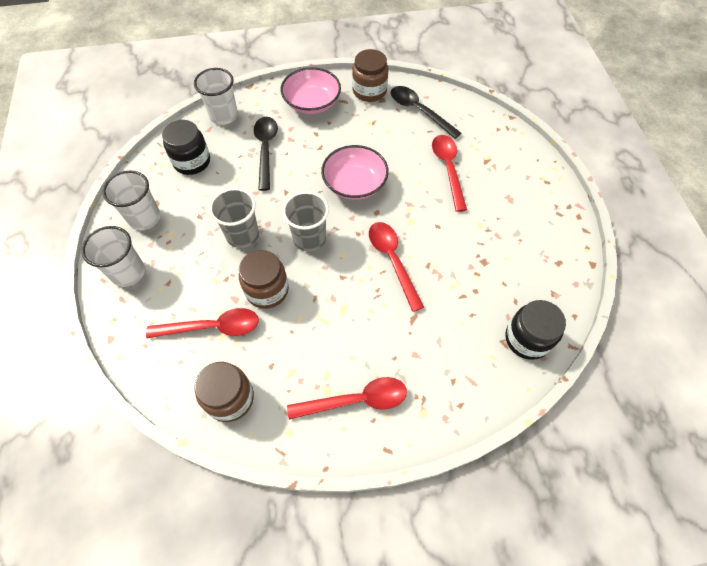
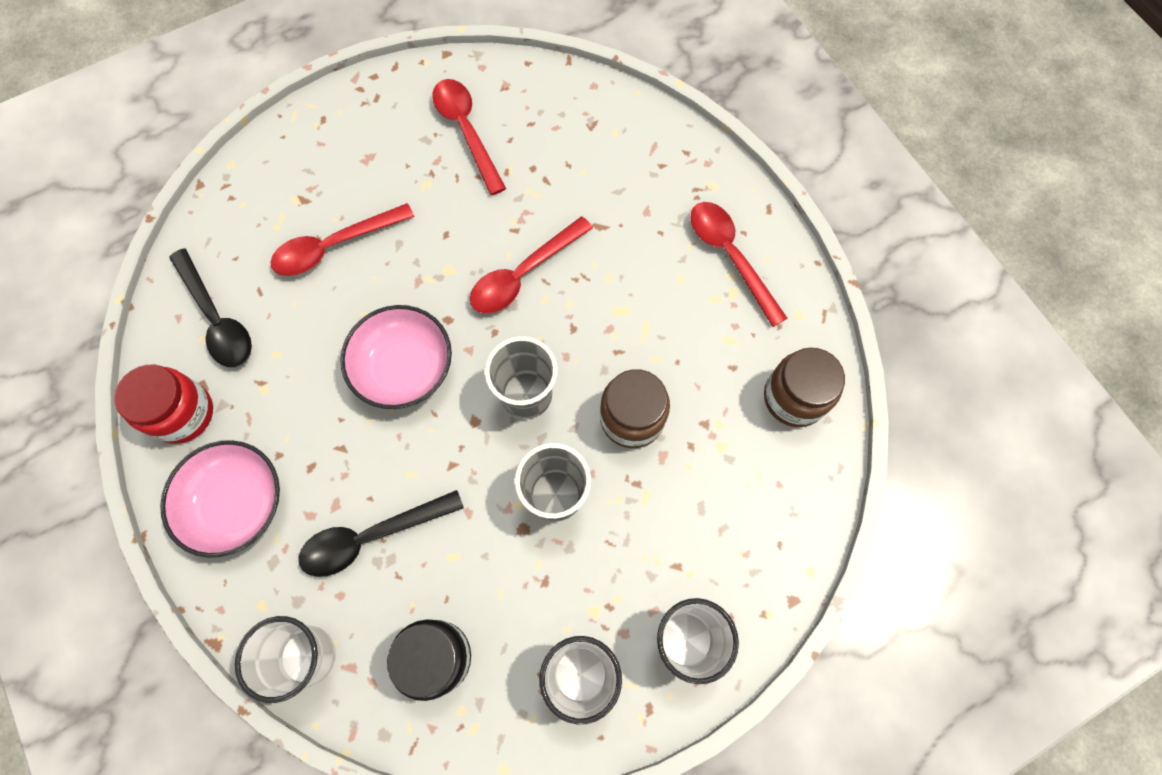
camera: 110 degrees left, 10 degrees up
(212, 327) = (715, 466): red spoon -> red spoon (466, 131)
(369, 91) = (183, 413): brown jar -> red jar
(419, 111) = (217, 318): black spoon -> black spoon turned 60 degrees counterclockwise
(527, 339) = (577, 104): black jar -> none

